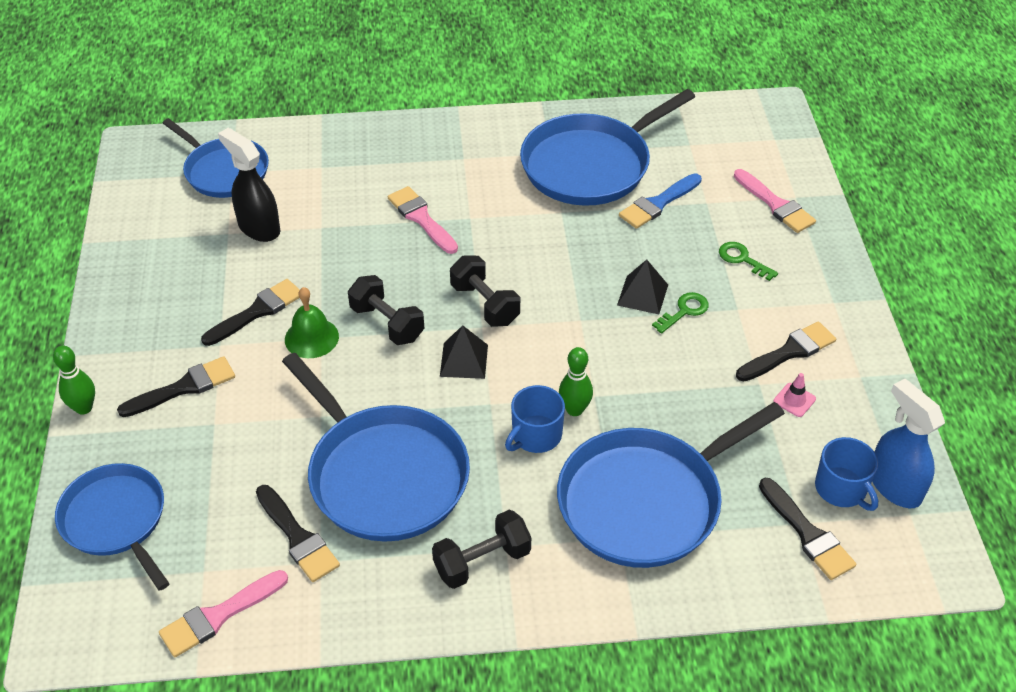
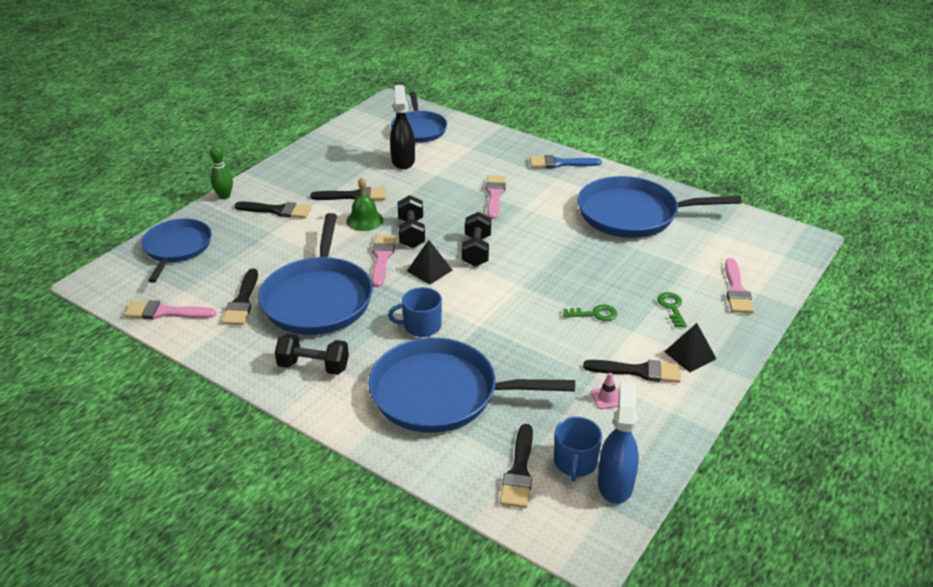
camera: 40 degrees right, 10 degrees down
(392, 376) = (382, 258): none -> pink brush
(574, 409) = (460, 326): green bowling pin -> none
(642, 295) = (578, 292): black pyramid -> black pyramid (690, 355)
(658, 203) = (652, 252): blue brush -> blue brush (560, 163)

